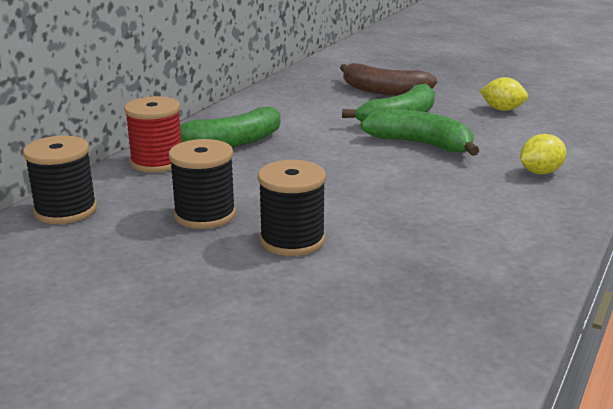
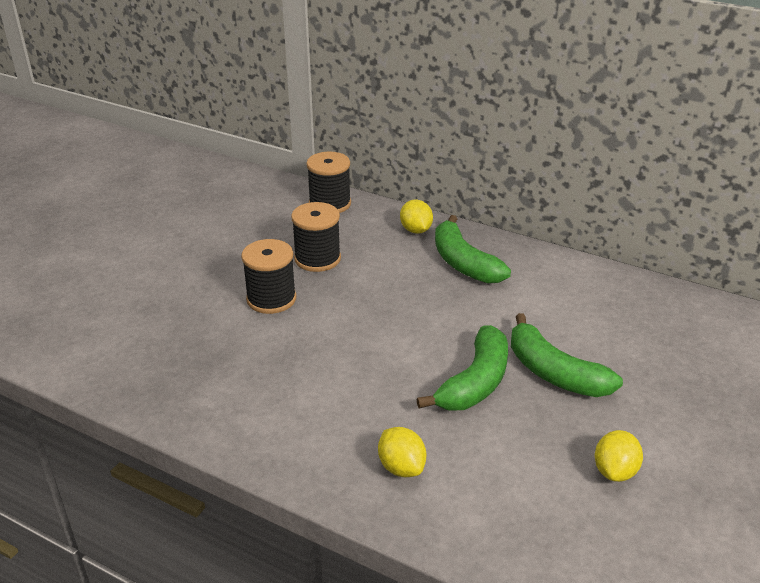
camera: 90 degrees right, 10 degrees up
(157, 162) = (416, 230): red spool -> yellow lemon
(384, 91) = (655, 366): brown banana -> none

